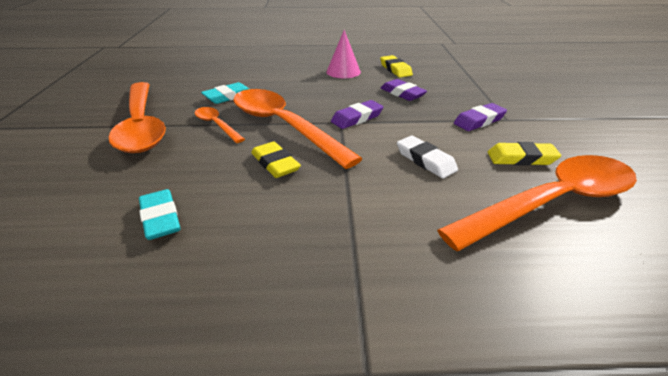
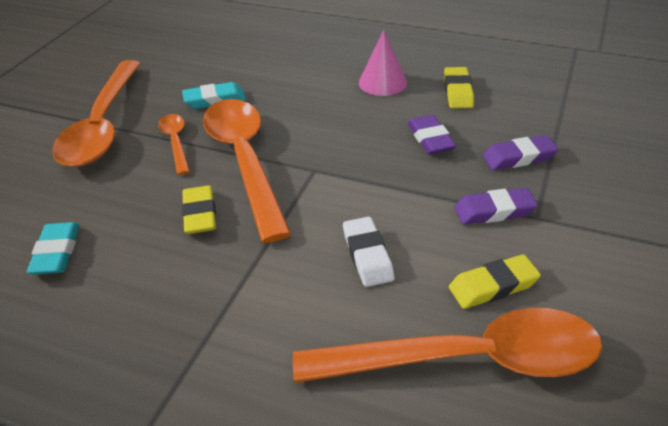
camera: 25 degrees right, 5 degrees up
(357, 118) = (338, 168): purple eraser -> purple eraser (519, 157)
(521, 158) = (493, 286): yellow eraser -> yellow eraser turned 45 degrees counterclockwise

